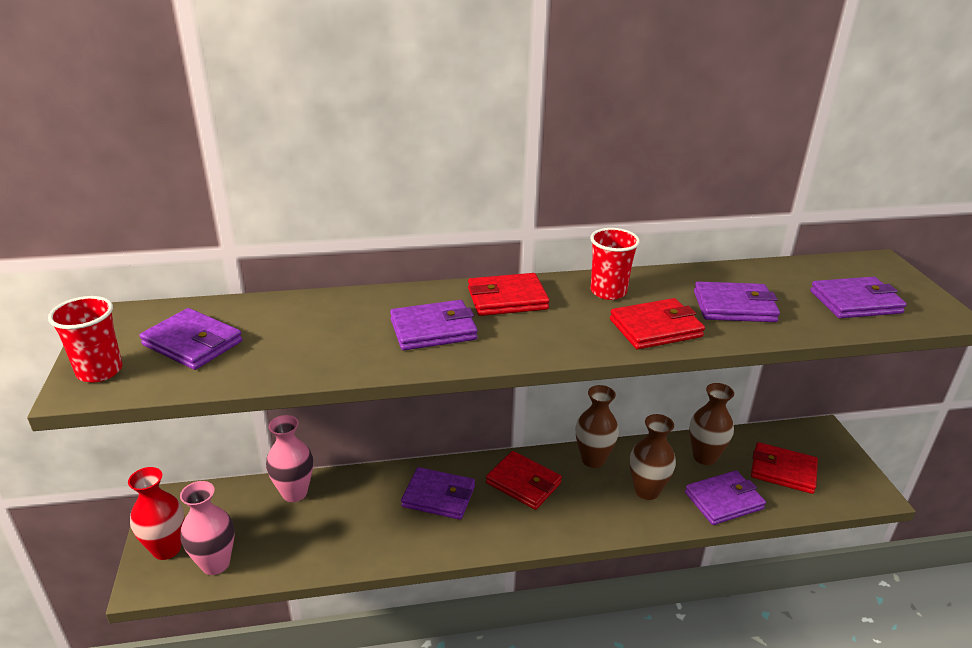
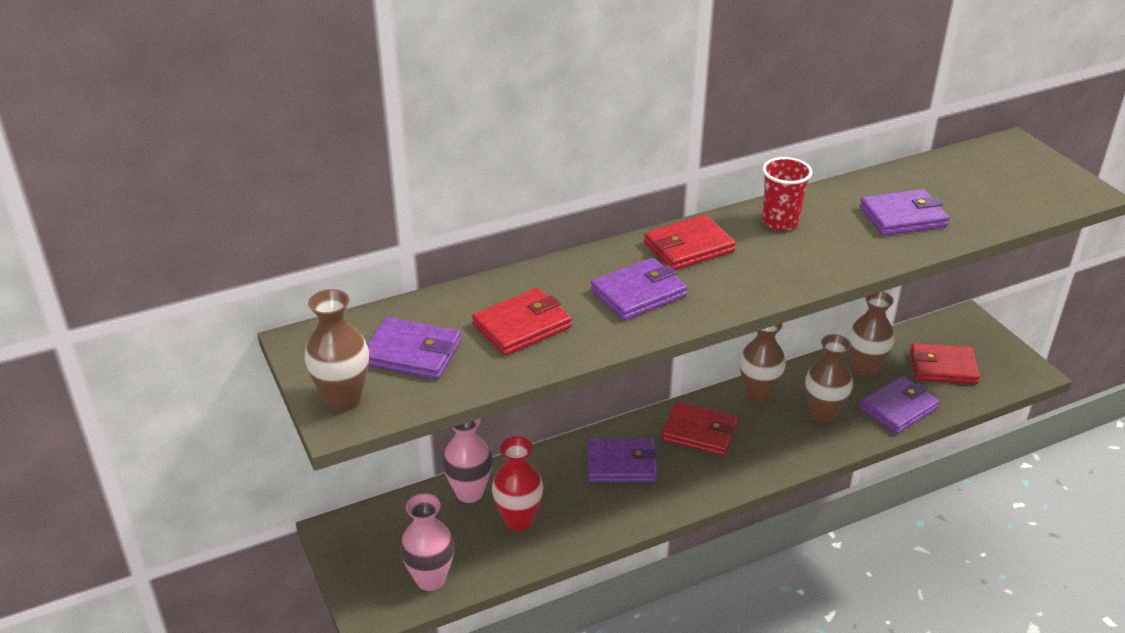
camera: 15 degrees left, 5 degrees up
(99, 371) = (343, 399): red cup -> brown vase
(167, 549) = (369, 577): red vase -> red vase (518, 520)
(655, 328) = (843, 253): red wallet -> red wallet (522, 326)
(855, 302) = (1007, 192): purple wallet -> none

